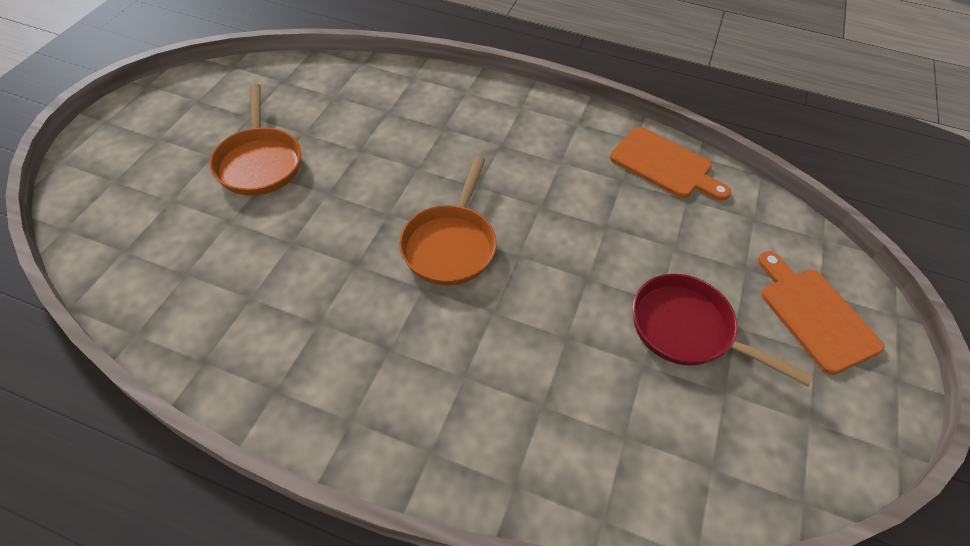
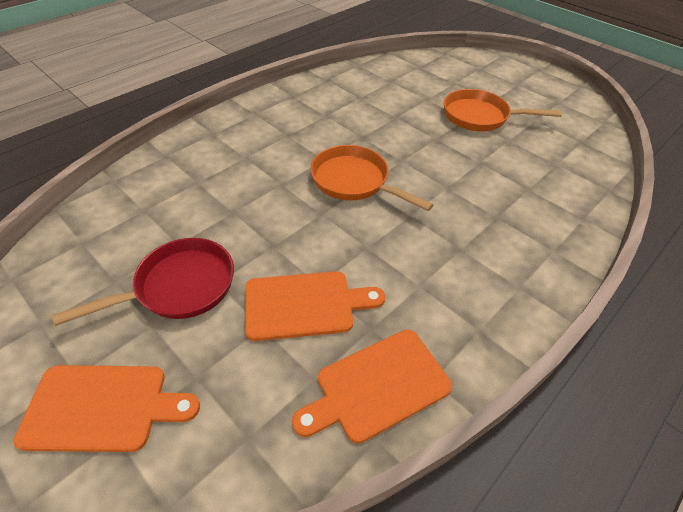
camera: 115 degrees right, 5 degrees down
(633, 228) = (305, 305): none -> orange cutting board

